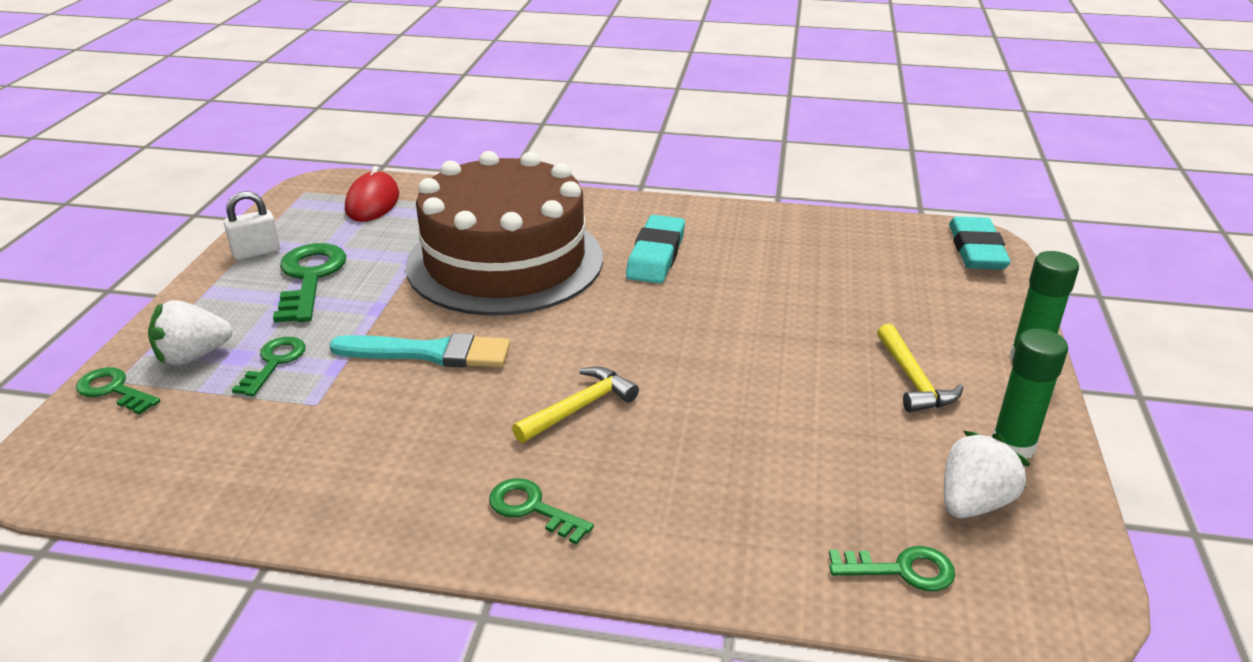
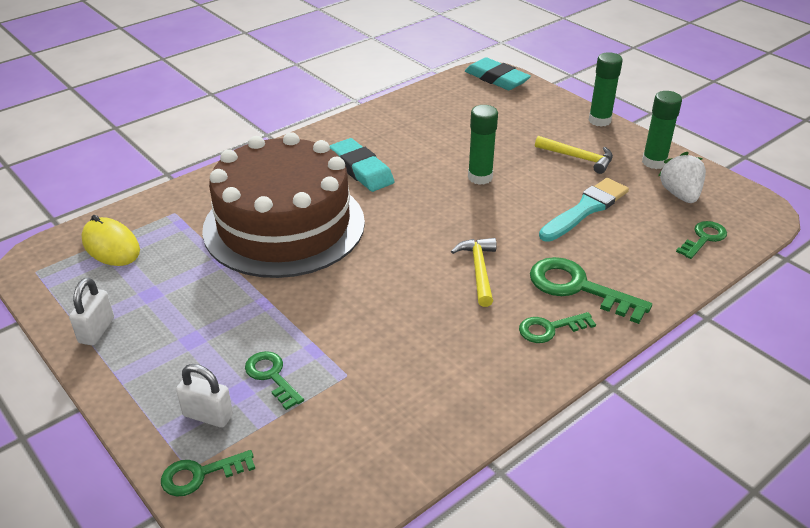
camera: 50 degrees left, 5 degrees up
(193, 356) = (208, 415): white strawberry -> white padlock
(310, 278) = (178, 318): green key -> green key (578, 288)
(372, 202) = (111, 246): red mouse -> yellow mouse
(430, 353) = (351, 302): turquoise brush -> turquoise brush (585, 209)
(756, 329) = (480, 177): none -> green glue stick

